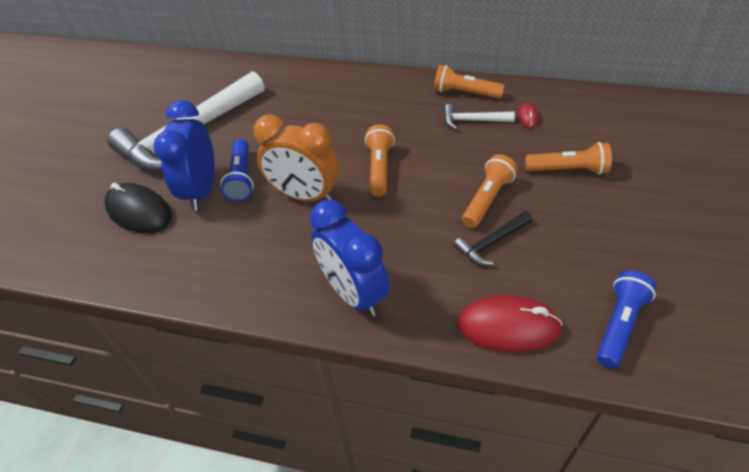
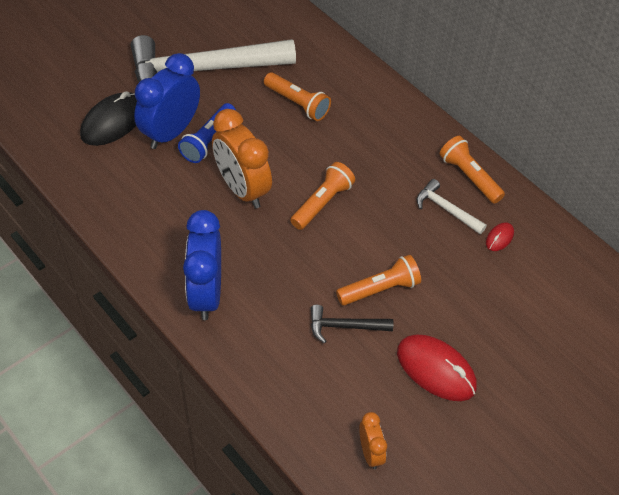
camera: 30 degrees right, 5 degrees up
(139, 211) = (113, 122): black mouse -> black mouse turned 60 degrees clockwise
(508, 326) = (289, 395): red mouse -> red mouse (436, 369)
(568, 170) = (477, 310): orange flashlight -> orange flashlight (297, 103)
(619, 324) = (370, 452): blue flashlight -> orange clock

